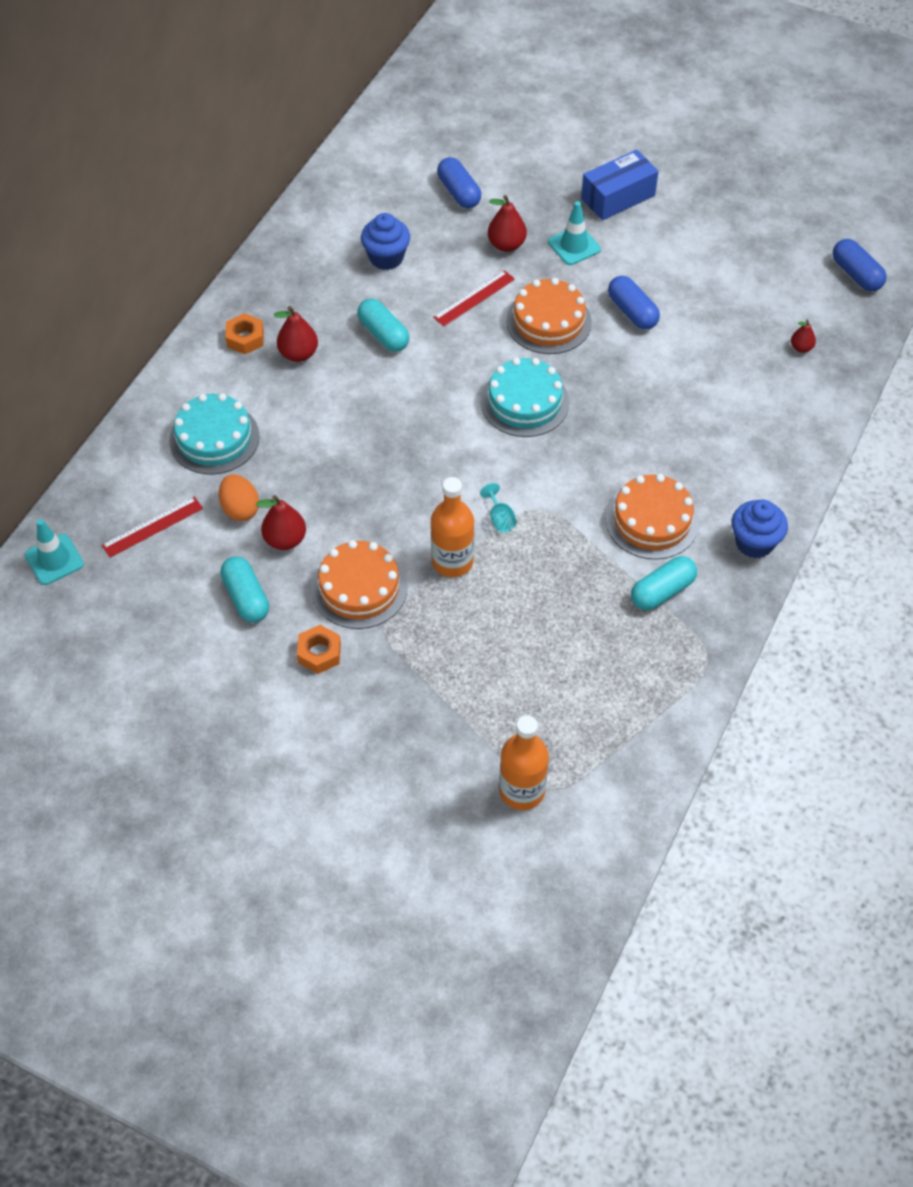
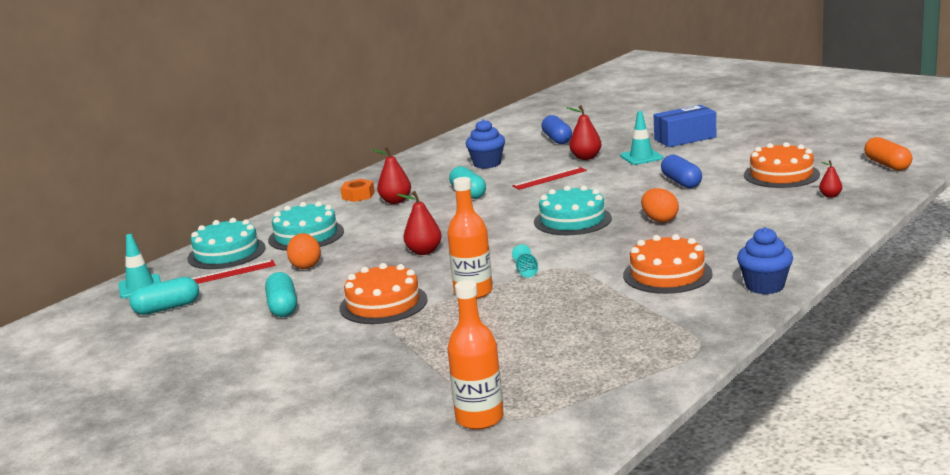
camera: 15 degrees right, 35 degrees down
(129, 480) = (226, 253): none -> turquoise cake
(285, 540) = (333, 280): red pear -> red pear (424, 251)
(319, 653) = (328, 335): orange nut -> none
(548, 321) = (608, 187): orange cake -> orange cake (781, 175)
(623, 402) = (659, 220): none -> orange egg
(662, 591) = (665, 310): turquoise capsule -> turquoise capsule (167, 308)
(856, 274) = (887, 165): blue capsule -> orange capsule

